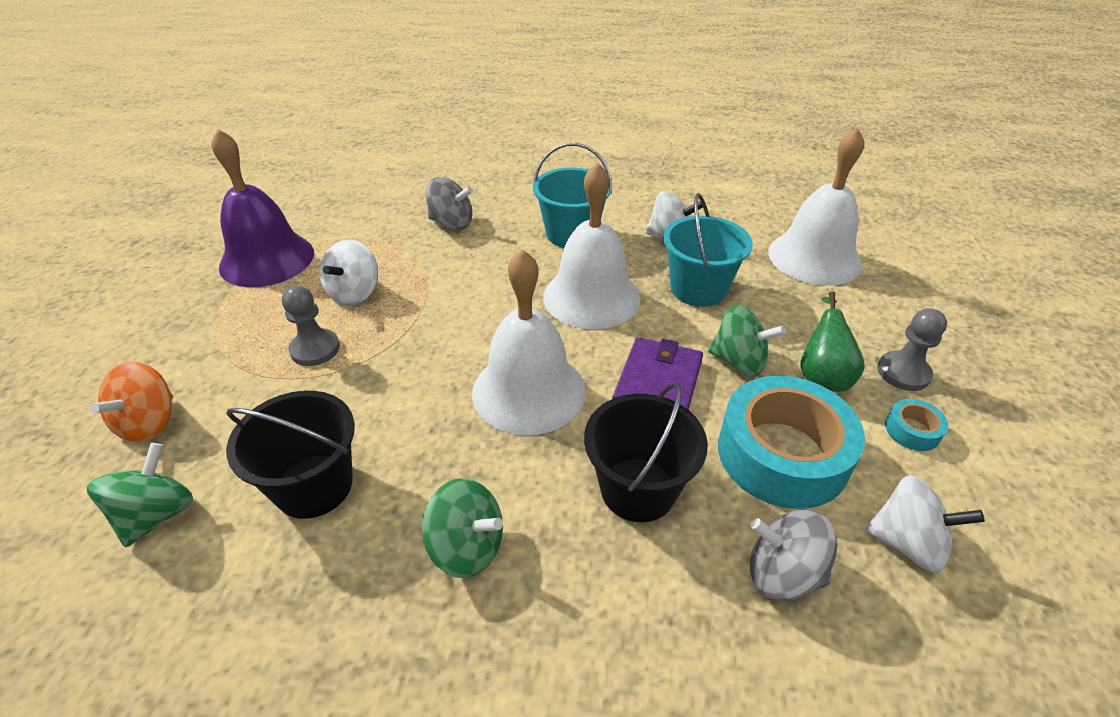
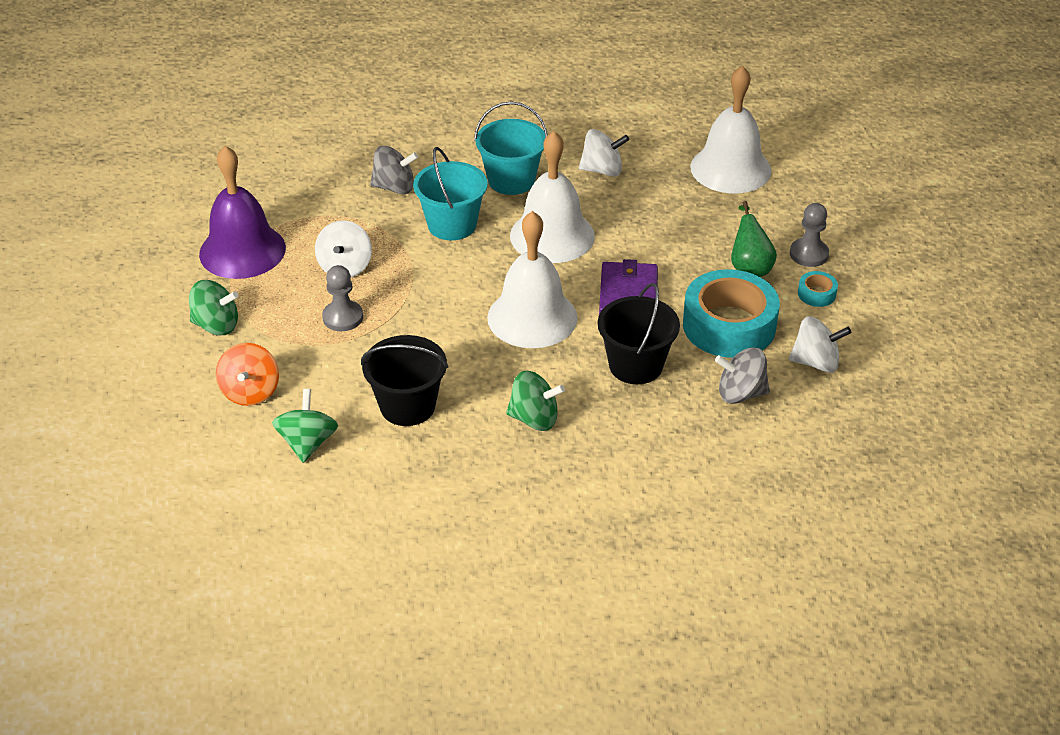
camera: 15 degrees left, 0 degrees up
(698, 289) = (639, 213): turquoise bucket -> turquoise bucket (452, 225)
(739, 362) = (685, 267): green spinning top -> green spinning top (216, 325)

